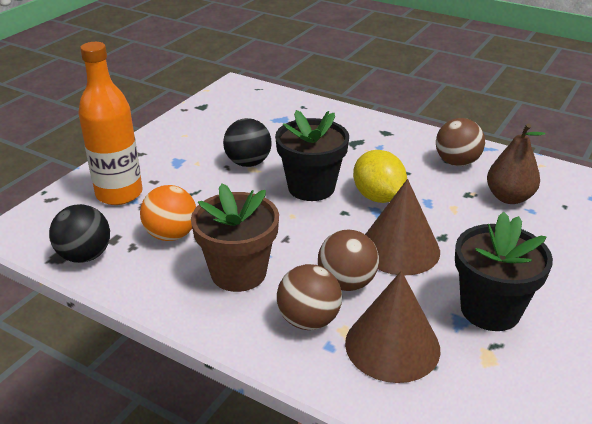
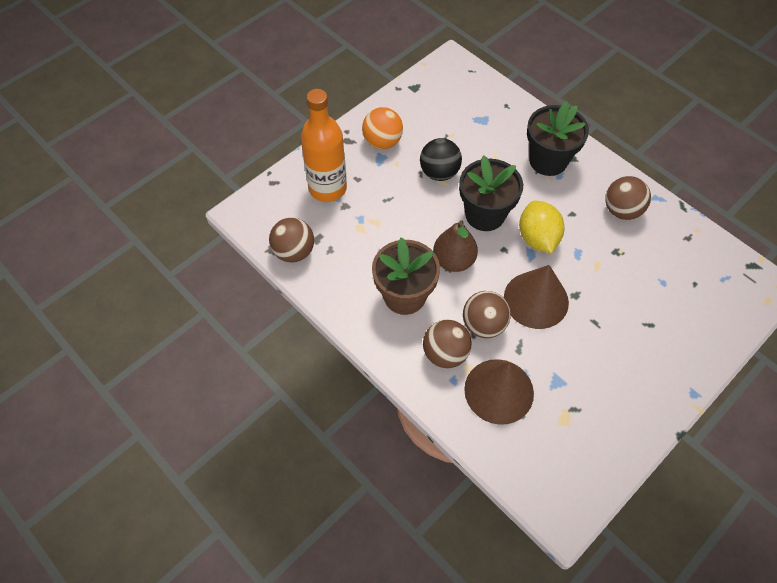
camera: 15 degrees right, 25 degrees up
(85, 256) = (294, 252): black ball -> brown ball
(171, 235) = (361, 244): orange ball -> orange ball (382, 142)
(490, 310) = (584, 377): black flower pot -> black flower pot (548, 160)
(509, 197) = (650, 263): brown pear -> brown pear (454, 260)

